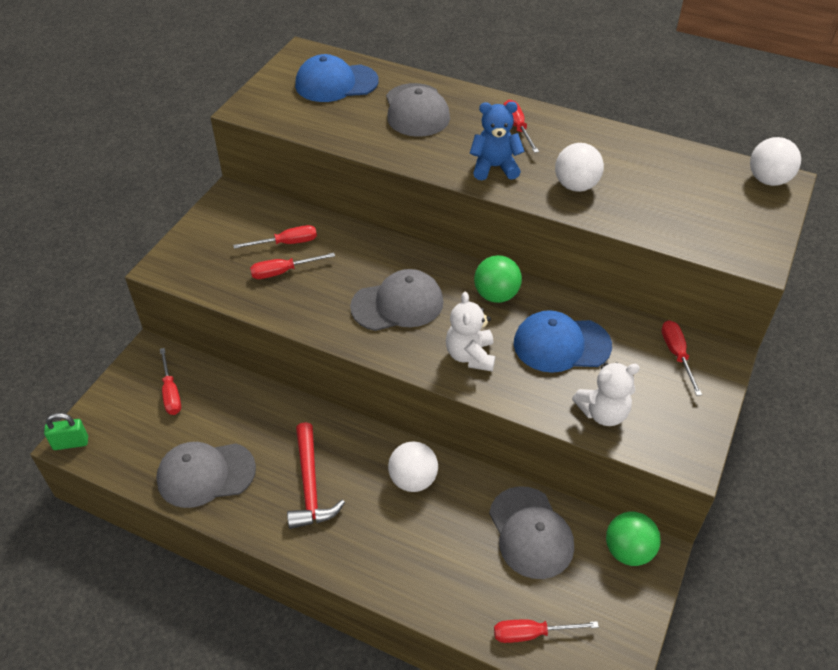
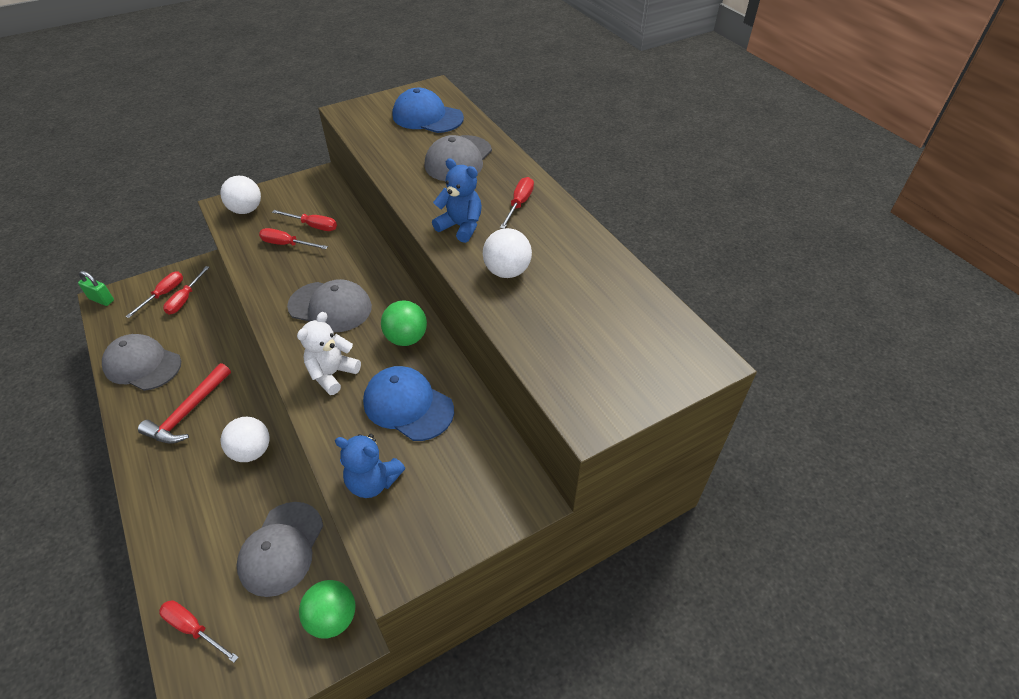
camera: 35 degrees right, 0 degrees up
(603, 413) = (373, 482): white teddy bear -> blue teddy bear
(676, 355) = (491, 471): red screwdriver -> red screwdriver (164, 294)
(768, 180) = (694, 352): white ball -> white ball (246, 210)

